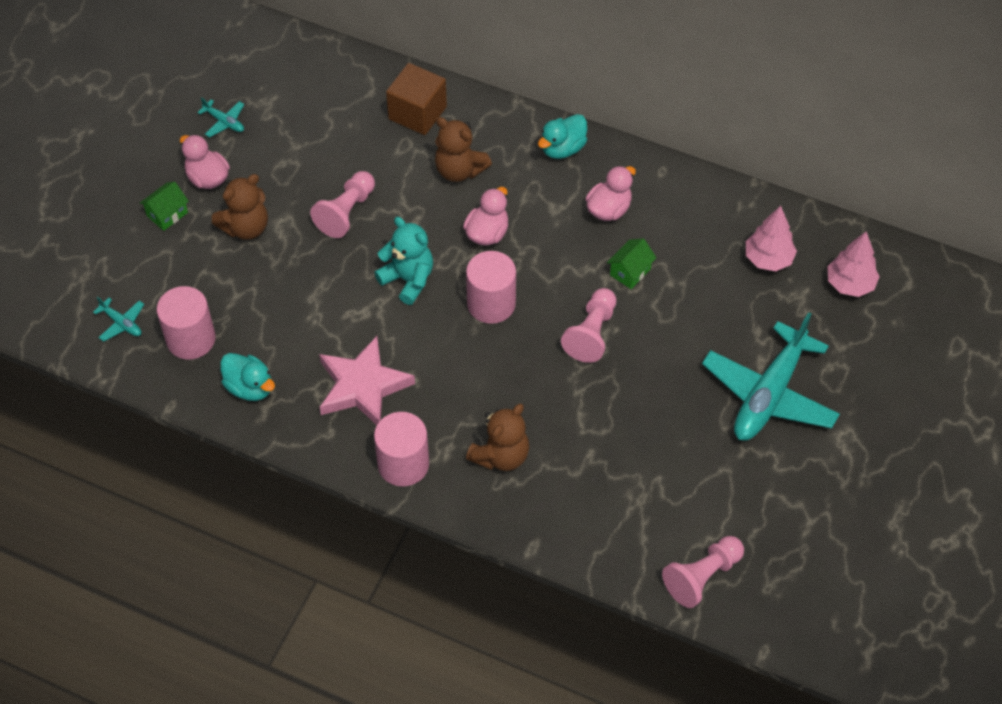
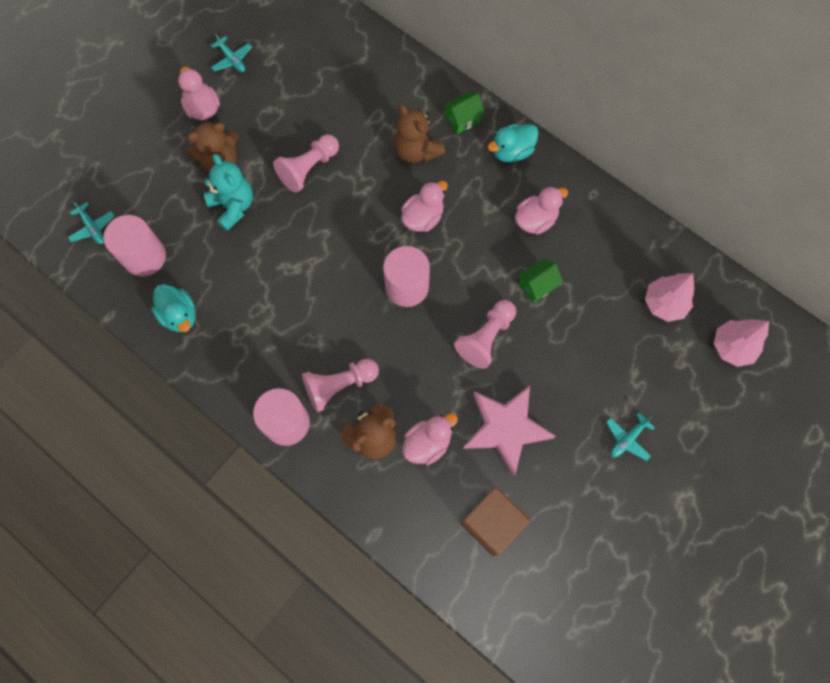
camera: 15 degrees right, 15 degrees up
(167, 214) = (160, 134): green house -> green house (463, 119)
(362, 386) = (274, 338): pink star -> pink star (506, 428)
(408, 279) = (342, 246): turquoise teddy bear -> turquoise teddy bear (233, 206)
(417, 113) = (396, 88): brown cube -> brown cube (492, 523)
(561, 447) = (427, 443): none -> pink duck
(702, 577) = (516, 606): pink pawn -> pink pawn (339, 386)
(769, 394) = (627, 439): turquoise plane -> turquoise plane, size x0.41

